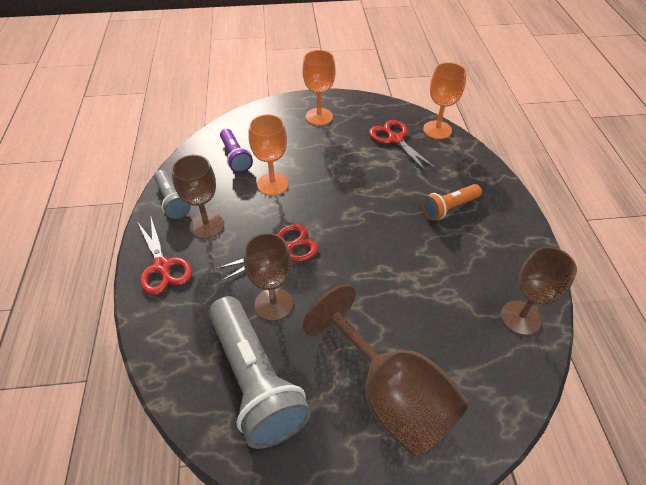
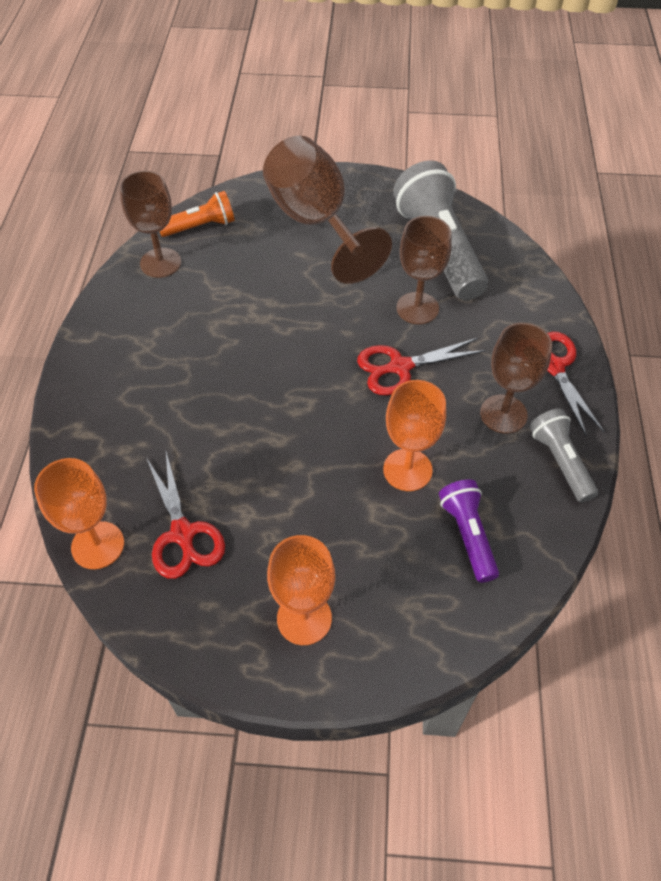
camera: 170 degrees left, 5 degrees up
(449, 208) = (164, 392): orange flashlight -> orange flashlight (200, 226)

